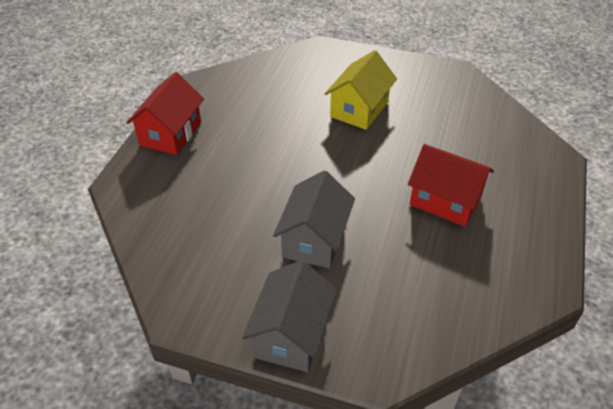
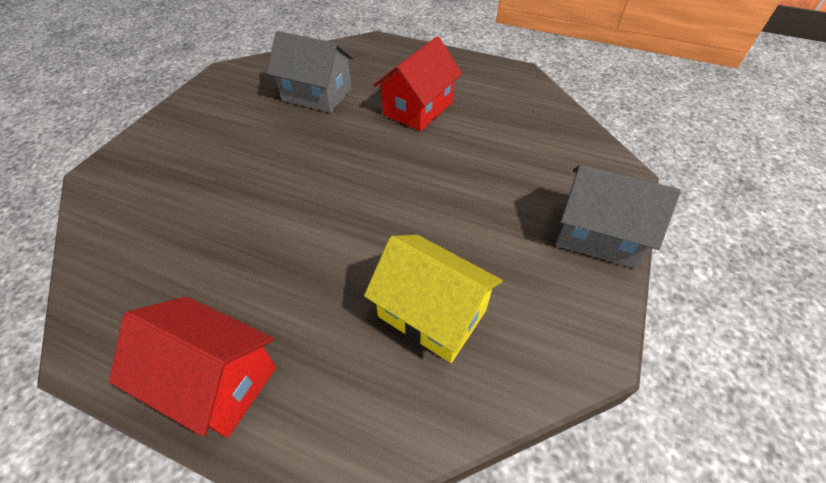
camera: 85 degrees left, 5 degrees up
(314, 239) = (466, 207): grey house -> grey house (317, 94)
(359, 109) = (254, 150): yellow house -> yellow house (432, 313)

